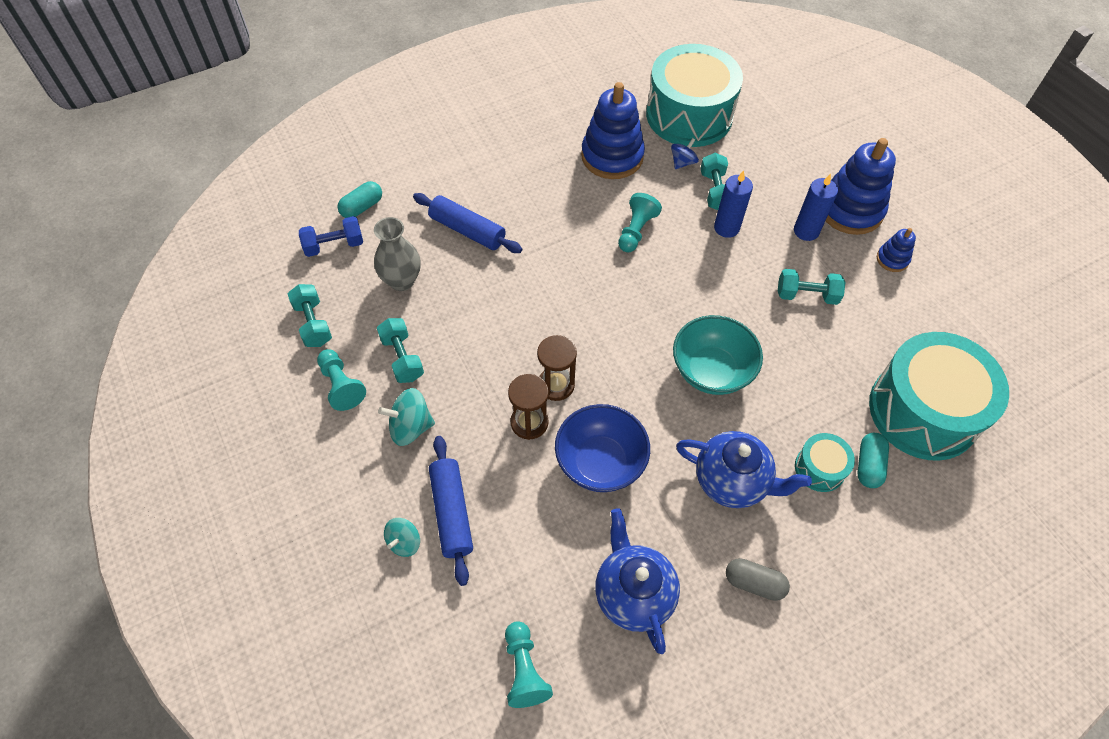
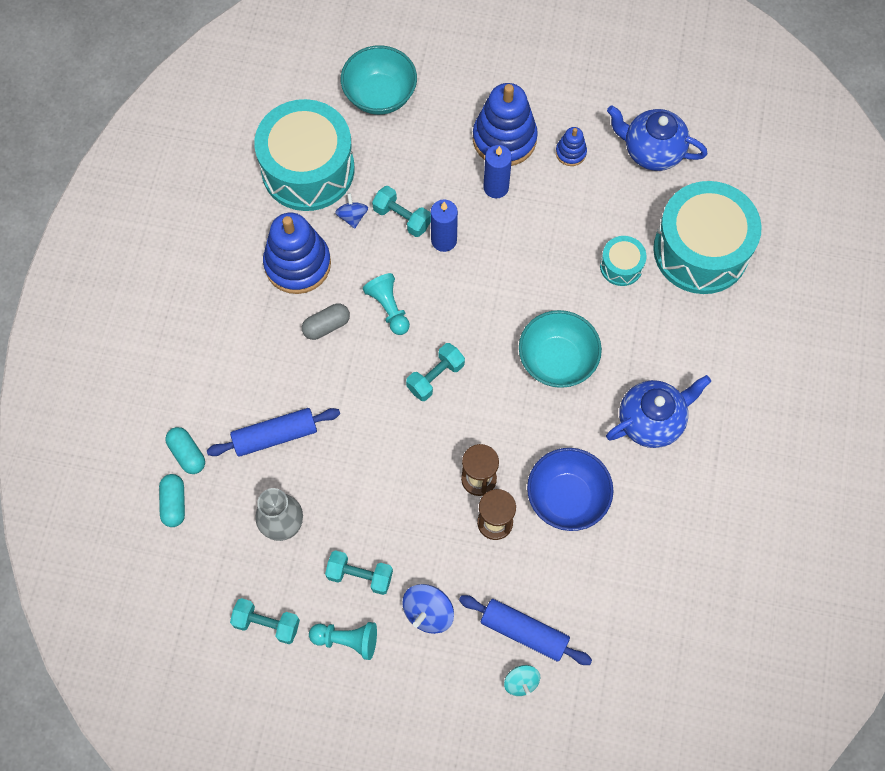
camera: 50 degrees left, 10 degrees up
(334, 245) = (197, 554): blue dumbbell -> none
(410, 427) = (428, 612): turquoise spinning top -> blue spinning top
(524, 670) = (676, 665): turquoise pawn -> none
(633, 593) = (679, 553): blue teapot -> blue teapot (652, 151)
(754, 583) = (731, 469): grey capsule -> grey capsule (326, 326)
(792, 116) = (380, 95): none -> turquoise bowl
(806, 295) = (550, 239): turquoise dumbbell -> turquoise dumbbell (435, 377)
(820, 468) = (687, 356): turquoise drum -> turquoise drum (621, 266)
(868, 465) = (710, 322): turquoise capsule -> turquoise capsule (187, 454)

